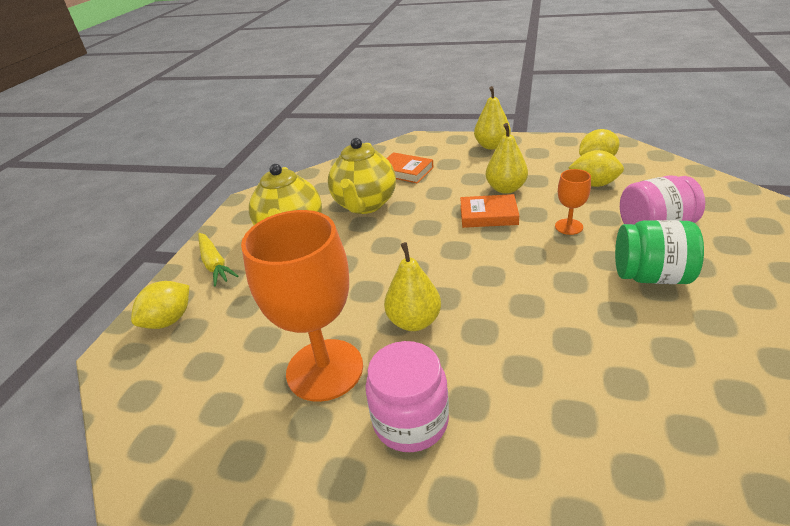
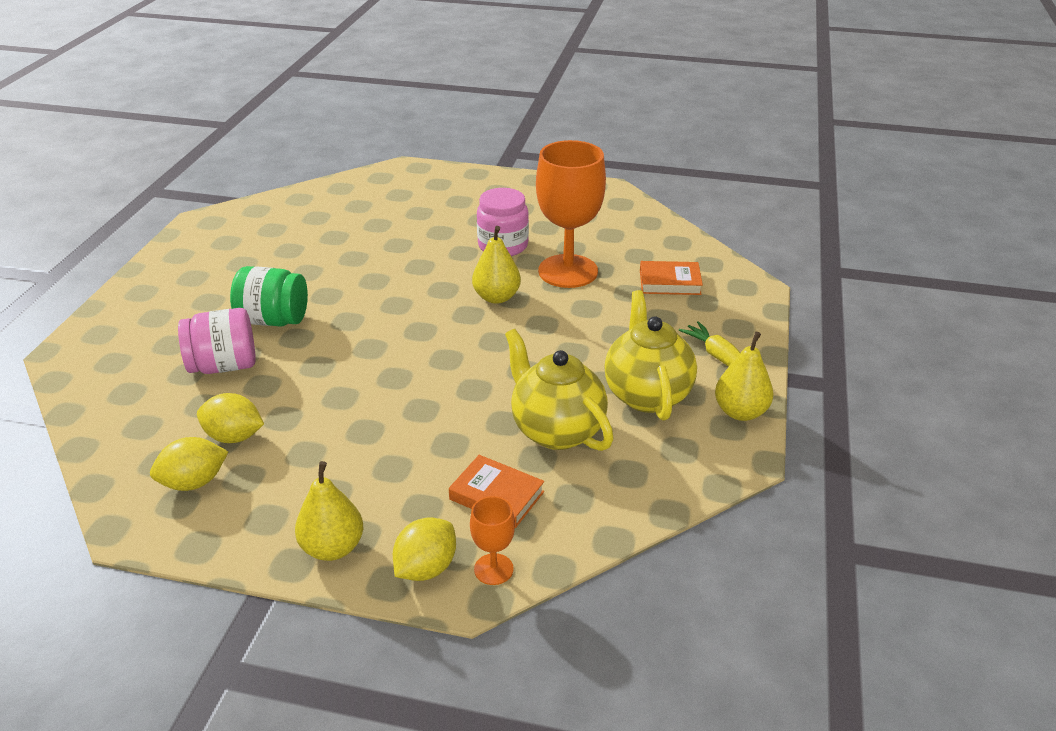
camera: 175 degrees right, 0 degrees up
(169, 320) = (728, 309): yellow lemon -> yellow lemon (426, 568)
(365, 205) = (556, 430): yellow teapot -> yellow teapot turned 45 degrees counterclockwise
(488, 215) = (394, 399): orange book -> orange book (669, 282)
(505, 189) = (354, 440): yellow pear -> yellow pear (740, 412)
(568, 227) = (311, 375): orange goblet -> orange goblet (493, 569)

